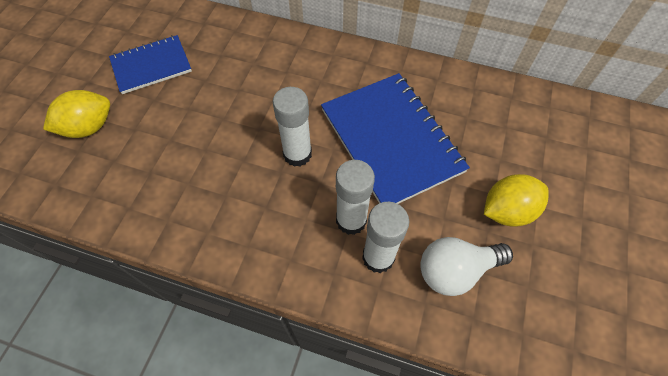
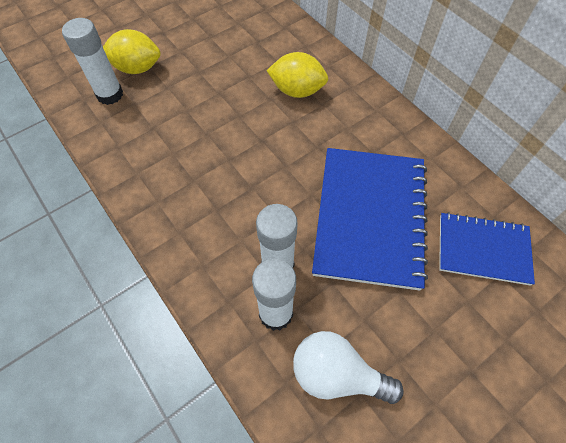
camera: 35 degrees right, 0 degrees up
(151, 66) = (217, 43): blue notebook -> blue notebook (483, 249)
(297, 154) = (276, 180): white glue stick -> white glue stick (110, 94)
(507, 211) = (434, 354): yellow lemon -> yellow lemon (297, 90)

